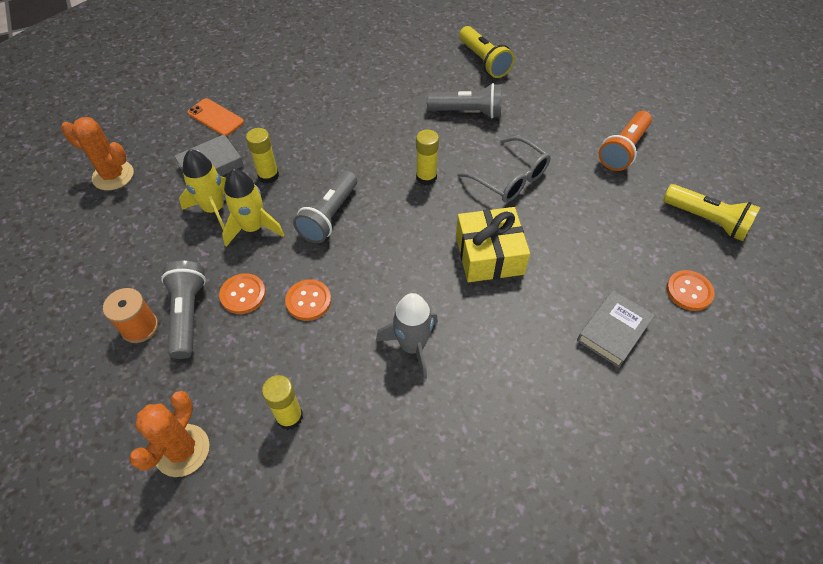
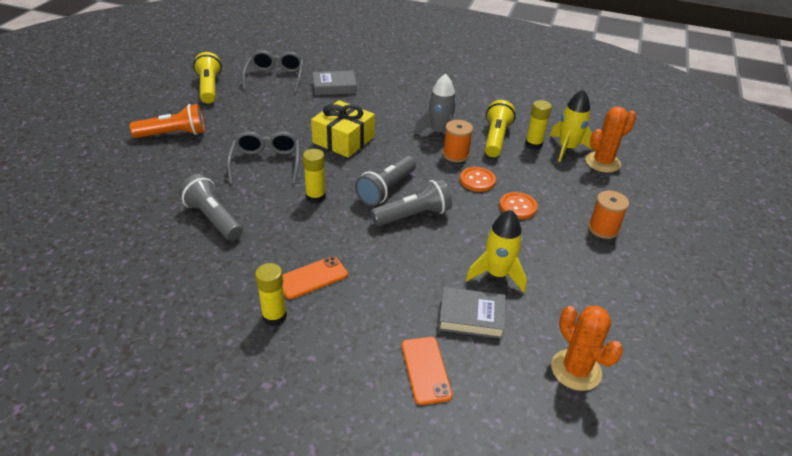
camera: 140 degrees left, 15 degrees down
(188, 314) = (564, 217): grey flashlight -> grey flashlight (386, 189)
(253, 228) = (476, 241): yellow rocket -> yellow rocket (567, 148)
(268, 176) = (429, 273): yellow glue stick -> yellow glue stick (274, 316)
(346, 121) = (312, 278): none -> orange phone
(362, 323) = (455, 155): none -> orange spool
(484, 61) = (122, 250): yellow flashlight -> yellow flashlight (496, 138)
(689, 291) = (275, 77): orange button -> grey glasses

